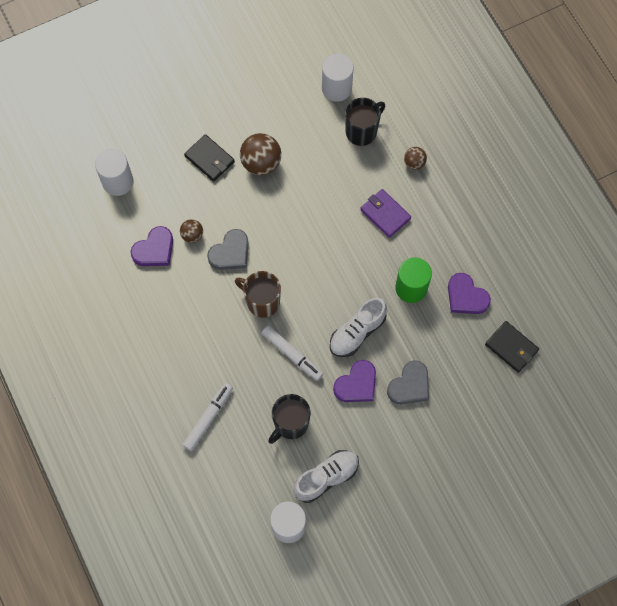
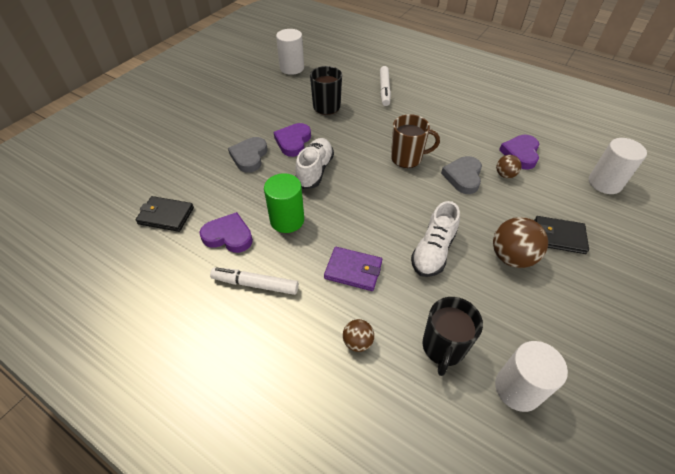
camera: 150 degrees right, 20 degrees down
(292, 354) = (356, 138): white marker -> white marker (255, 284)
(326, 477) = (282, 93): white shoe -> white shoe (433, 251)

